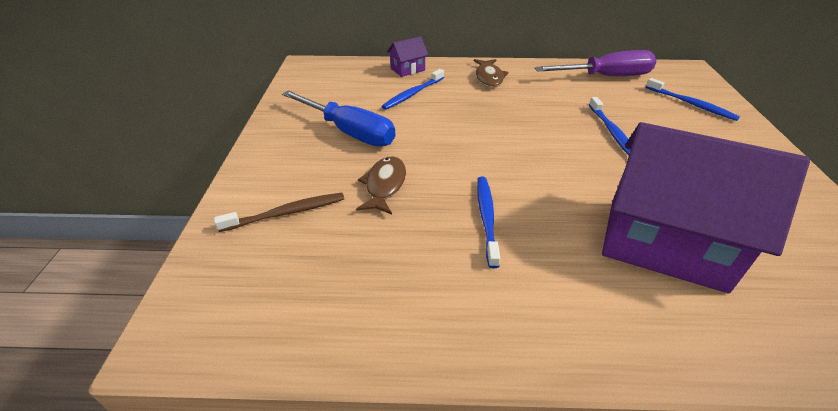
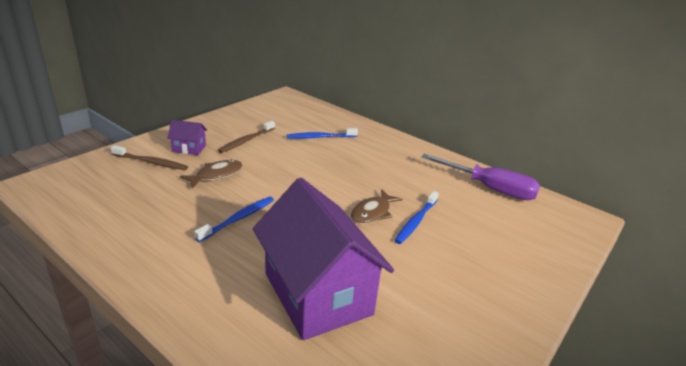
camera: 35 degrees right, 10 degrees down
(349, 132) = (246, 141): blue screwdriver -> brown toothbrush
(407, 69) = (344, 122): purple house -> purple house (189, 148)
(489, 77) = (391, 149): brown fish -> brown fish (373, 213)
(691, 104) = (529, 239): blue toothbrush -> none

